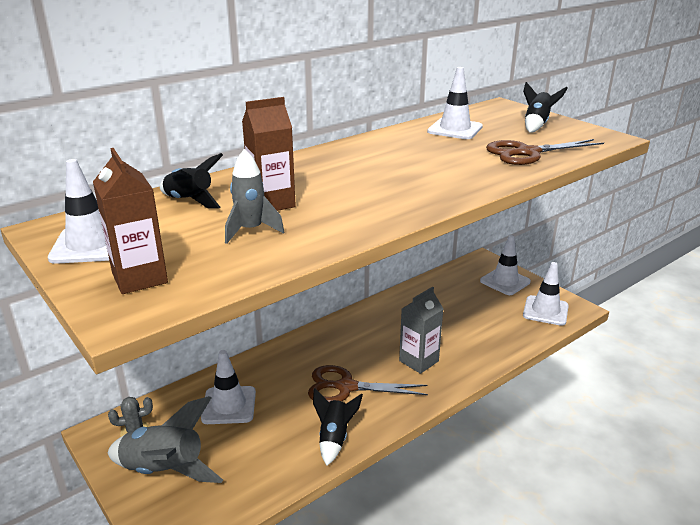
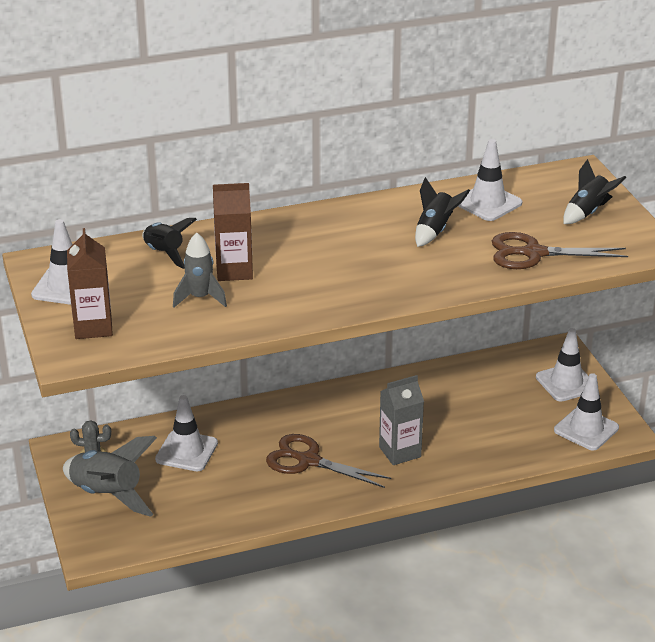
camera: 20 degrees right, 5 degrees up
(334, 438) = (270, 505): black rocket -> black rocket (435, 231)

